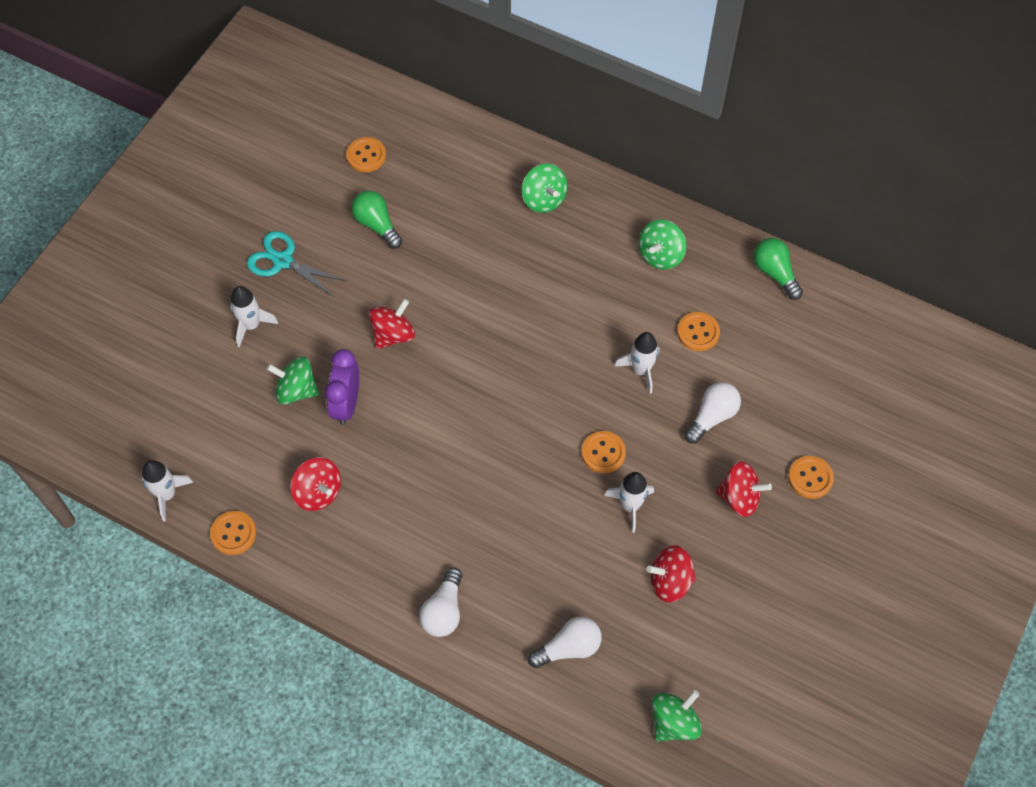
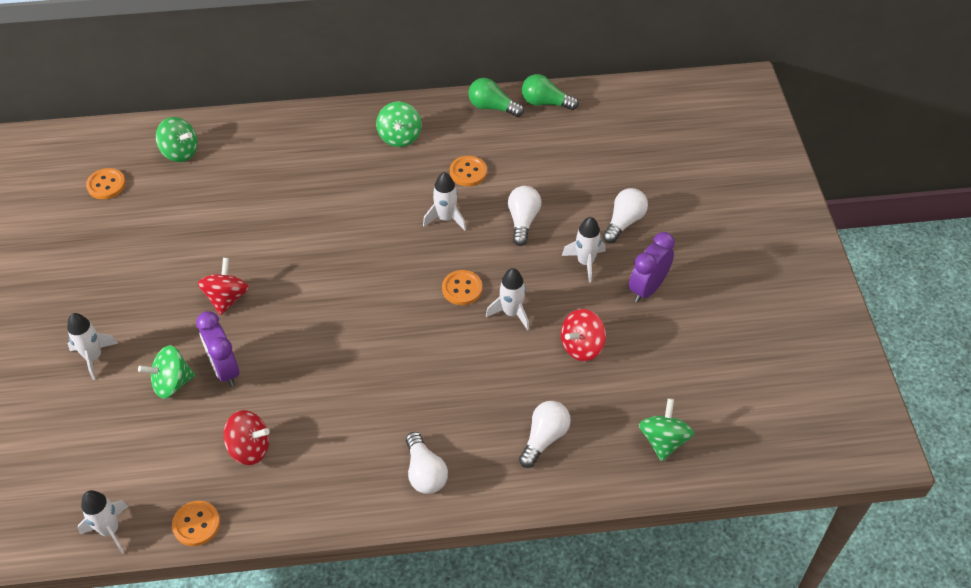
camera: 35 degrees left, 10 degrees down
(283, 261) = (87, 295): turquoise scissors -> none
(377, 225) = (153, 228): green light bulb -> green light bulb (545, 103)
(544, 199) = (279, 144): green spinning top -> green spinning top (180, 152)
(739, 497) = (585, 262): red spinning top -> white rocket
(778, 562) = (647, 288): none -> purple clock
(810, 478) = (624, 222): orange button -> white light bulb

